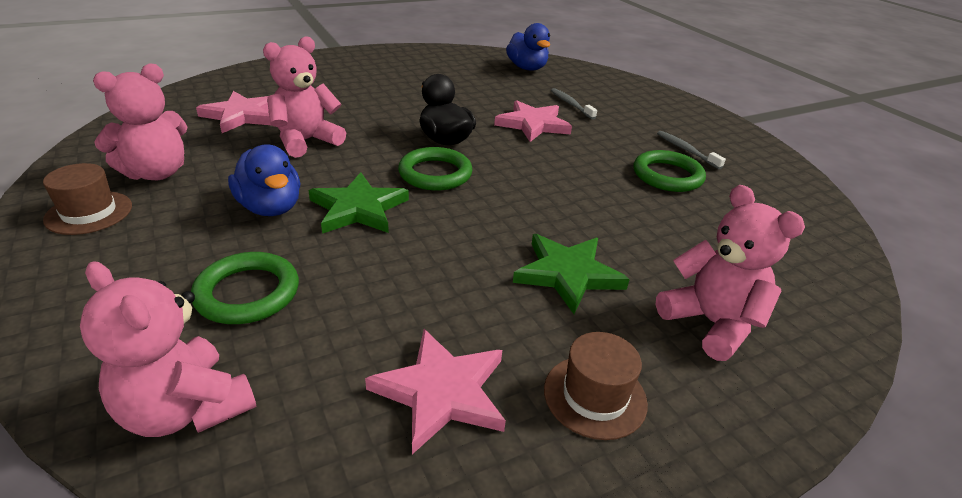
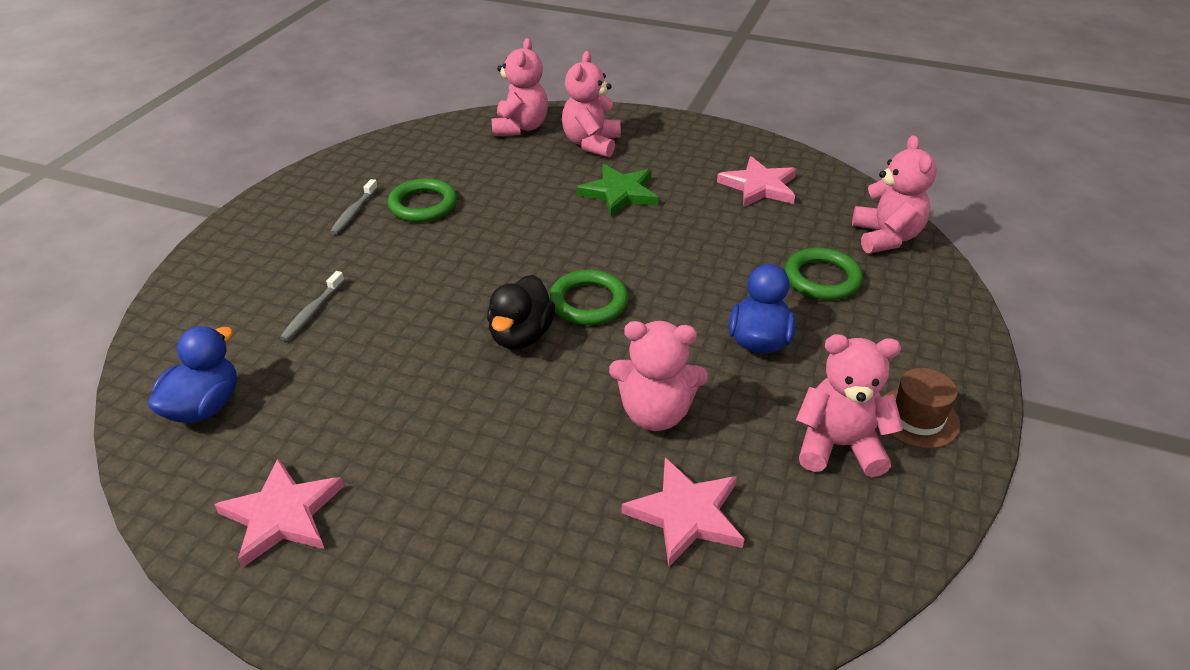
camera: 130 degrees left, 5 degrees up
(358, 208) = (691, 302): green star -> none
(533, 124) = (406, 308): pink star -> pink star (282, 515)
(595, 396) = (693, 154): brown hat -> none
(803, 295) = (520, 128): none -> pink teddy bear

